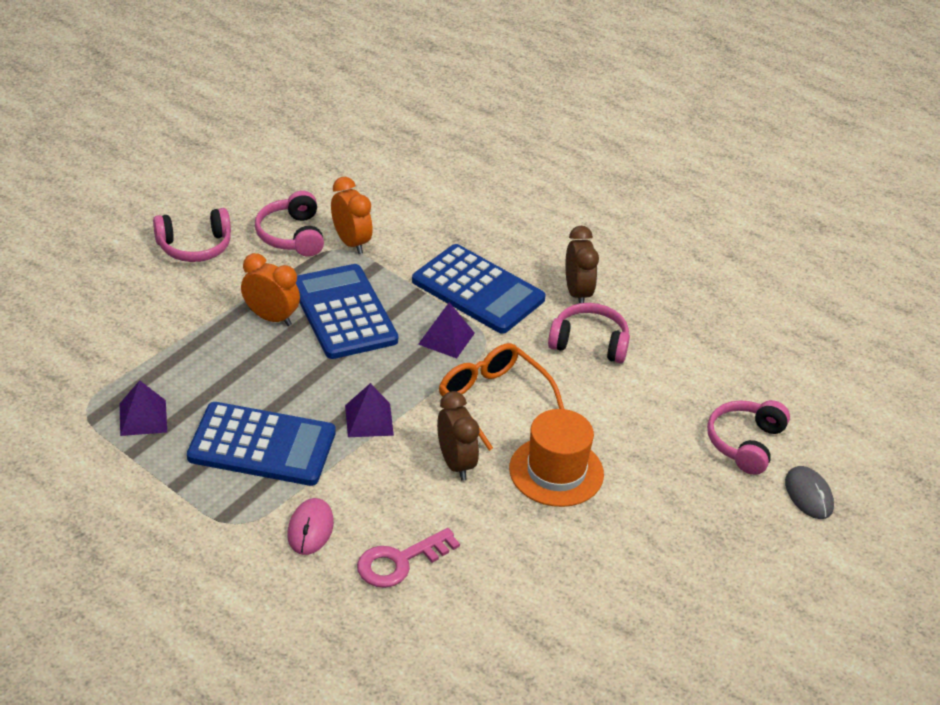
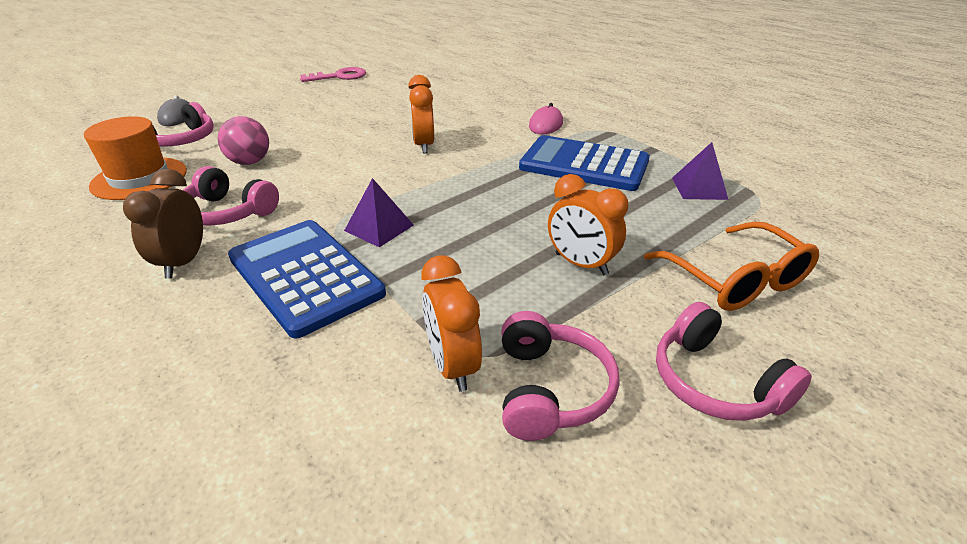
camera: 165 degrees left, 5 degrees down
(194, 246) = (715, 382): pink headphones -> pink headphones turned 120 degrees counterclockwise
(343, 312) = (489, 263): blue calculator -> none
(369, 420) = (486, 173): purple pyramid -> none
(399, 562) = (487, 109): pink key -> pink key (339, 76)
(456, 463) = (423, 145): brown clock -> orange clock
(492, 399) = (366, 178): orange glasses -> orange glasses (736, 280)
(556, 471) = (347, 137): orange hat -> orange hat (139, 178)
(631, 413) = (250, 162): none -> pink ball

